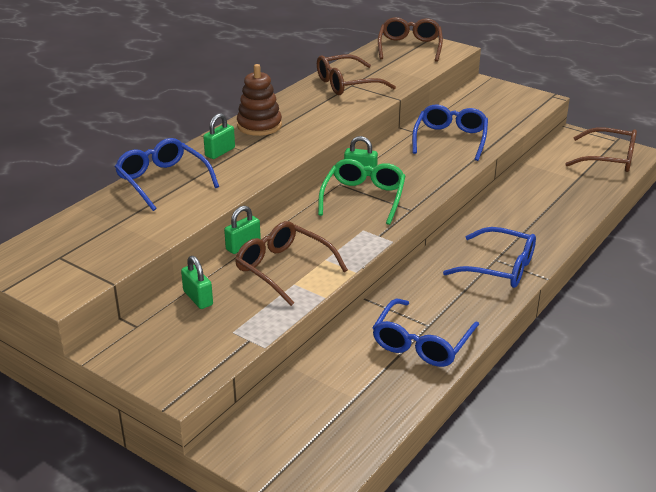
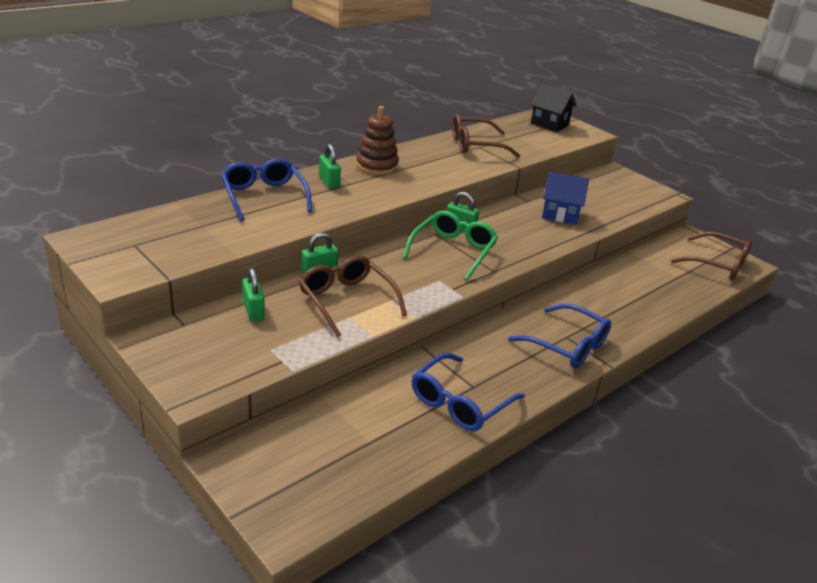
camera: 10 degrees right, 0 degrees up
(220, 152) = (329, 182): green padlock -> green padlock turned 75 degrees counterclockwise
(409, 47) = (549, 124): brown glasses -> black house
(450, 139) = (560, 214): blue glasses -> blue house

